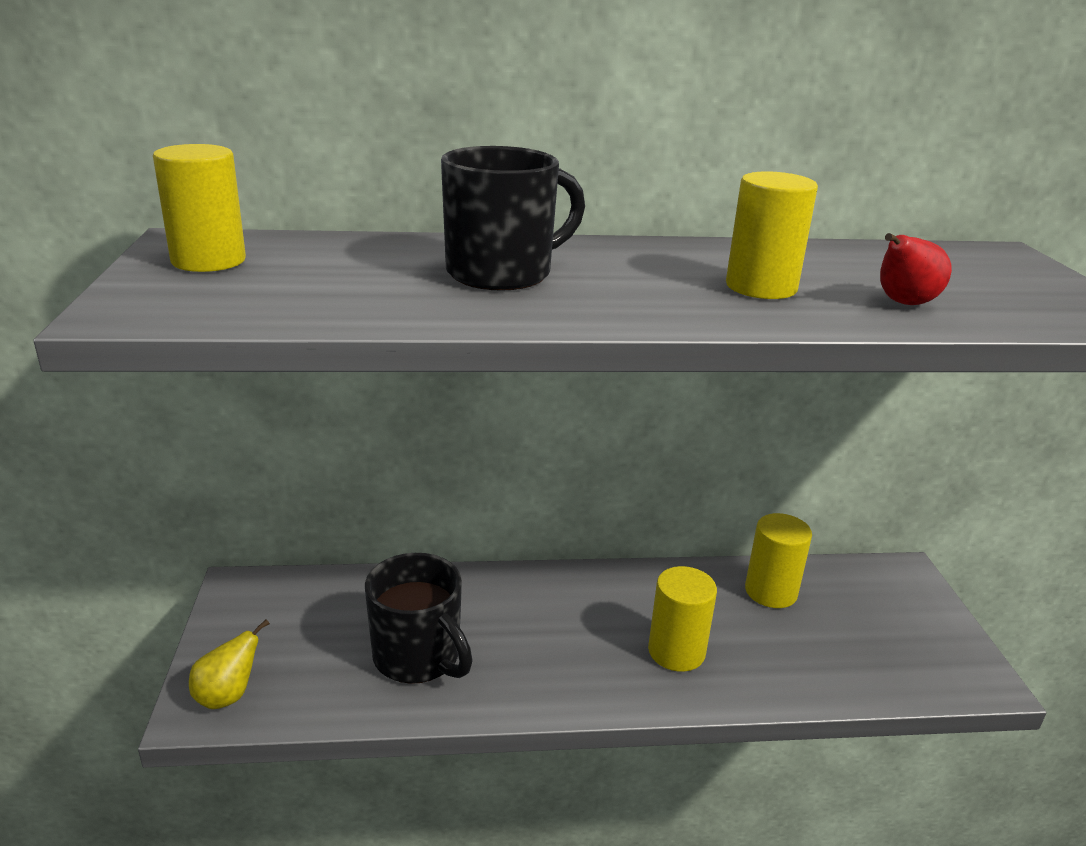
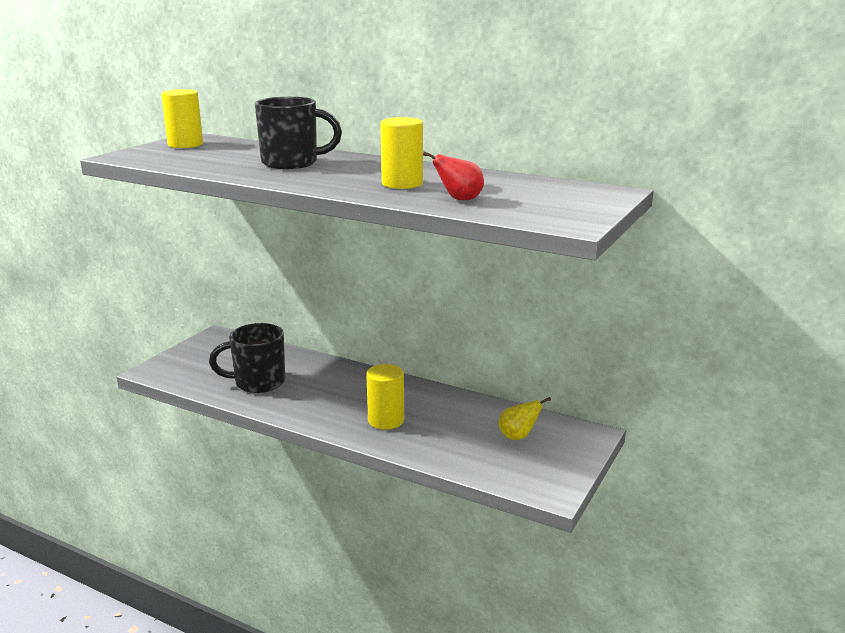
camera: 35 degrees right, 5 degrees down
(228, 696) = (166, 370): yellow pear -> yellow pear (518, 436)
(418, 657) = (258, 382): black mug -> black mug turned 90 degrees clockwise
(771, 592) = (482, 415): yellow cylinder -> none

